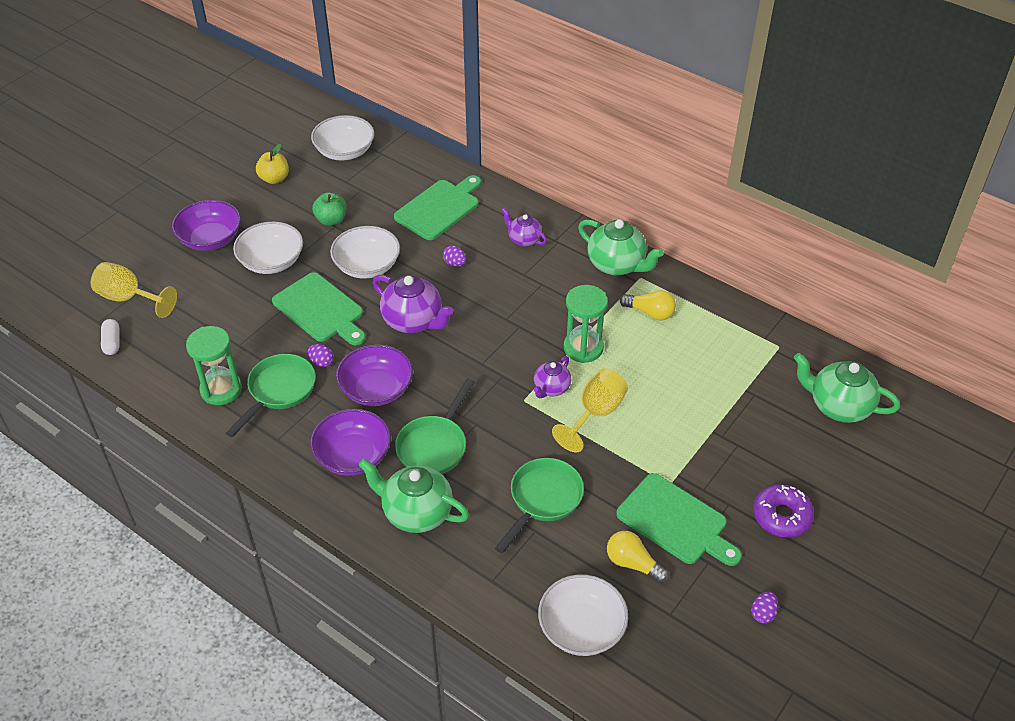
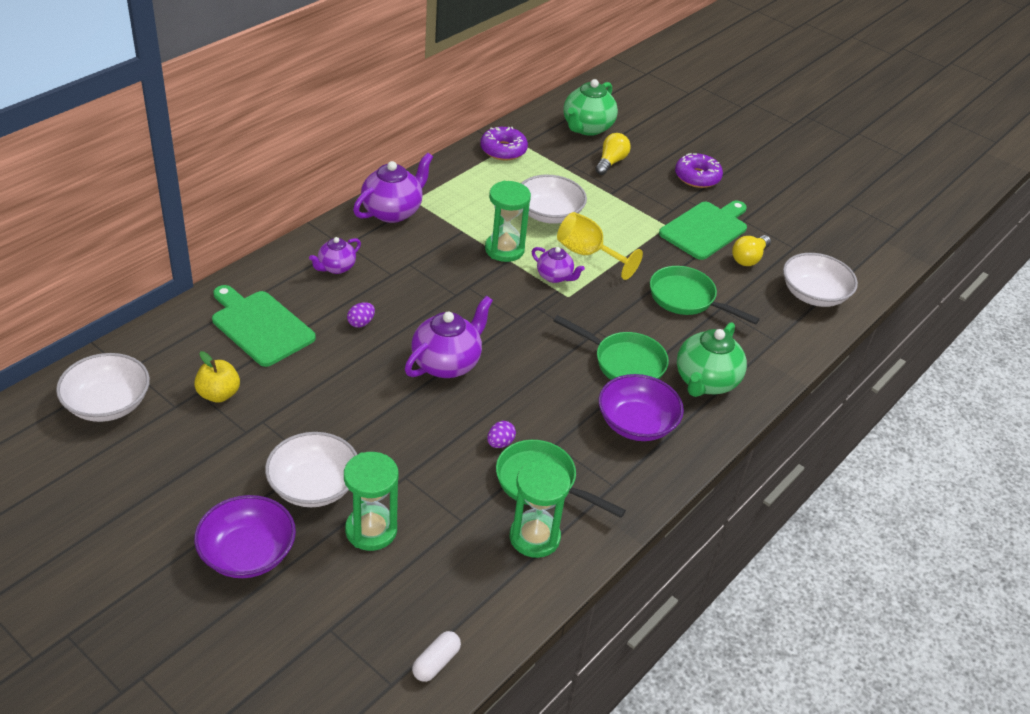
camera: 90 degrees left, 5 degrees down
(112, 342) = (436, 662): white capsule -> white capsule turned 45 degrees counterclockwise
(129, 298) = (350, 648): yellow goblet -> none
(229, 296) = (371, 530): none -> green hourglass
(274, 179) = (138, 480): yellow apple -> yellow apple (219, 394)
(320, 310) = (413, 441): green cutting board -> none
(331, 220) = (249, 424): green apple -> none
(367, 266) = (346, 395): white bowl -> white bowl (549, 214)
(376, 389) = (545, 400): purple bowl -> none
(617, 265) = (392, 211): green teapot -> purple teapot
(650, 313) = (464, 202): yellow light bulb -> yellow light bulb (611, 162)
(757, 336) = (503, 150): none -> purple donut
(763, 613) = (786, 203): purple egg -> none

